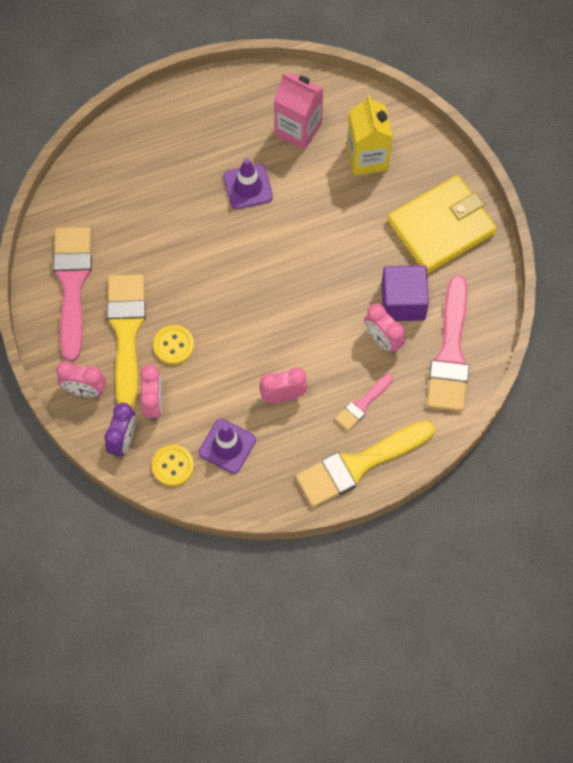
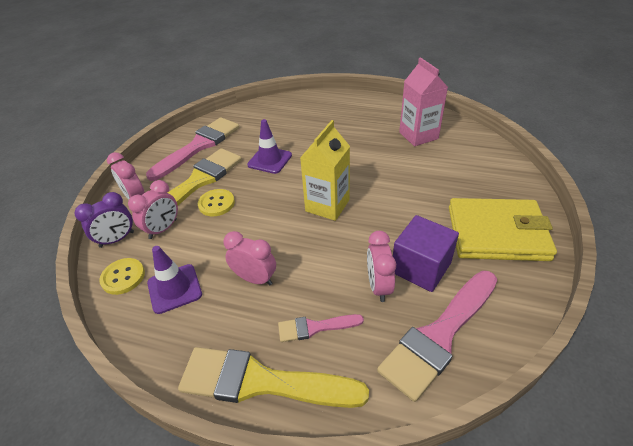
camera: 40 degrees right, 25 degrees down
(248, 187) = (356, 148): purple traffic cone -> purple traffic cone (269, 160)
(367, 157) = (460, 167): yellow carton -> yellow carton (327, 205)

